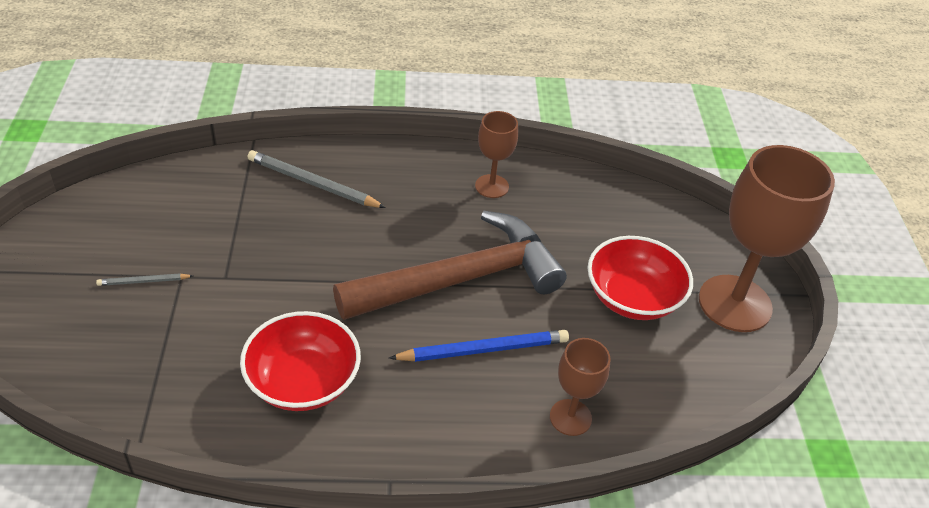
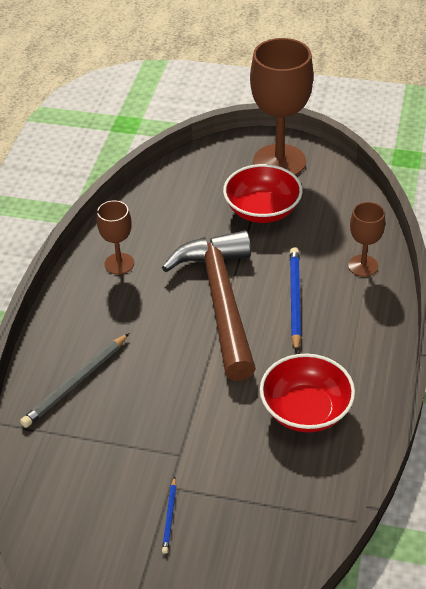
camera: 70 degrees left, 0 degrees up
(144, 281) = (170, 516): grey pencil -> blue pencil

